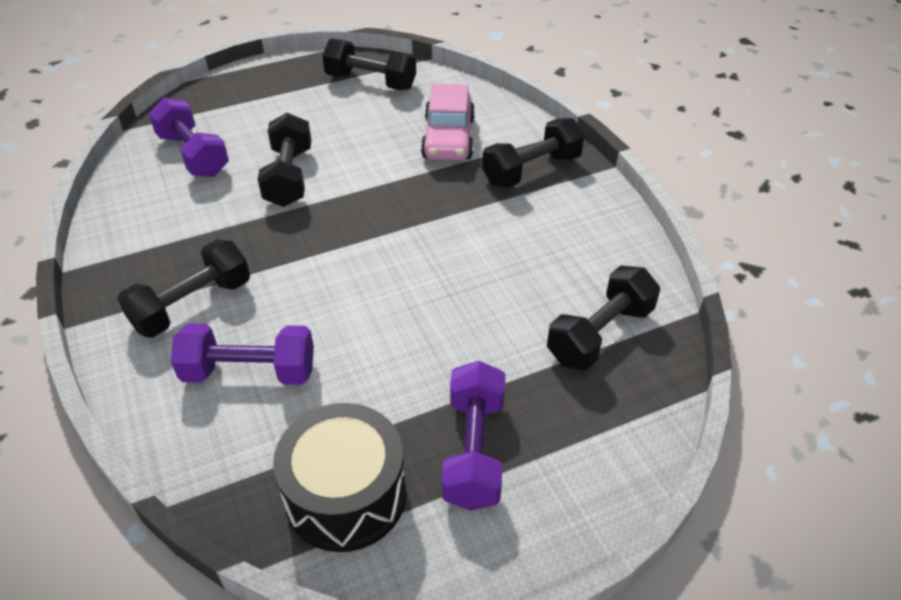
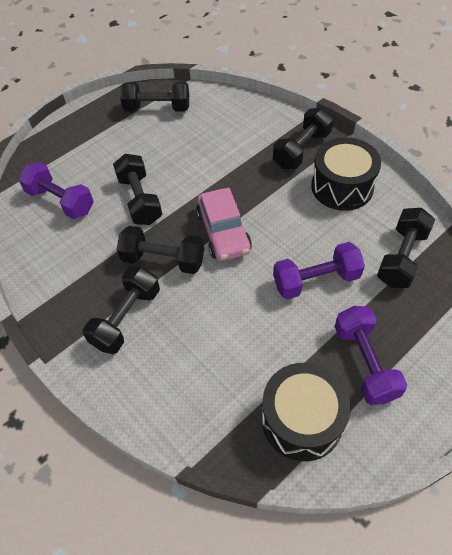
camera: 15 degrees left, 10 degrees up
(249, 372) = (193, 355): purple dumbbell -> purple dumbbell (316, 280)
(277, 251) = (163, 260): none -> black dumbbell
(448, 138) = (234, 140): pink car -> pink car (223, 232)
(563, 226) = (342, 187): none -> black drum

